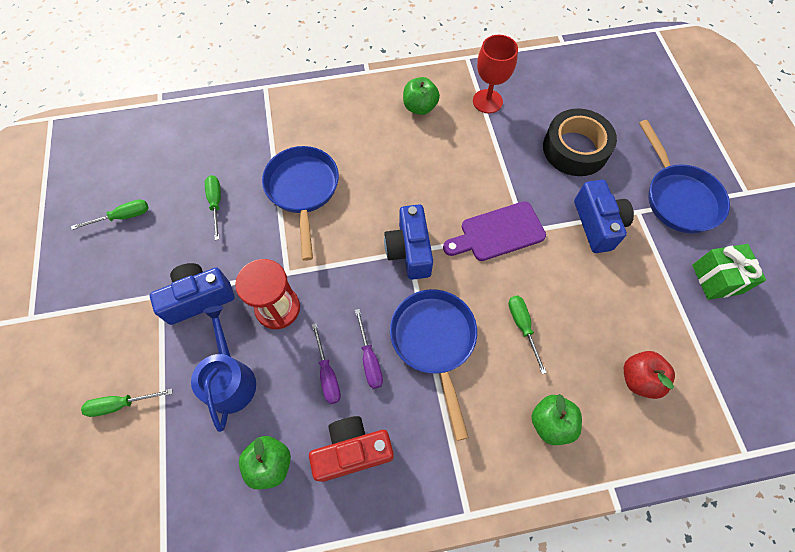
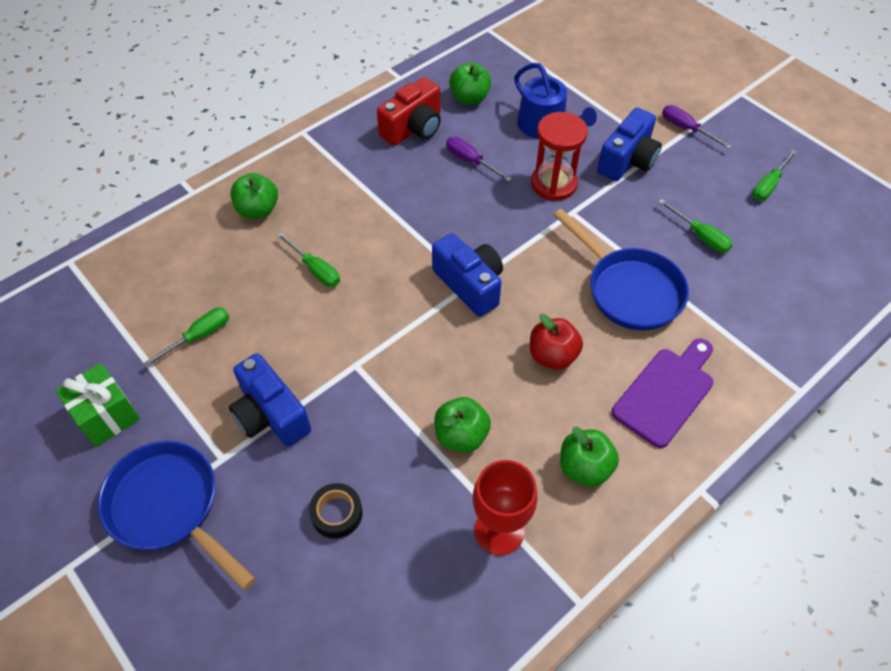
camera: 150 degrees right, 10 degrees down
(121, 404) = (609, 81): green screwdriver -> green screwdriver (199, 336)
(369, 359) = (443, 185): purple screwdriver -> purple screwdriver (686, 129)
(434, 342) = (393, 221): blue pan -> none
(479, 155) = (461, 436): none -> green apple
(498, 233) = (385, 348): purple cutting board -> purple cutting board (666, 393)
(575, 149) = (337, 513): black tape -> black tape, size x0.50
(639, 379) = (182, 277): red apple -> red apple (552, 356)

